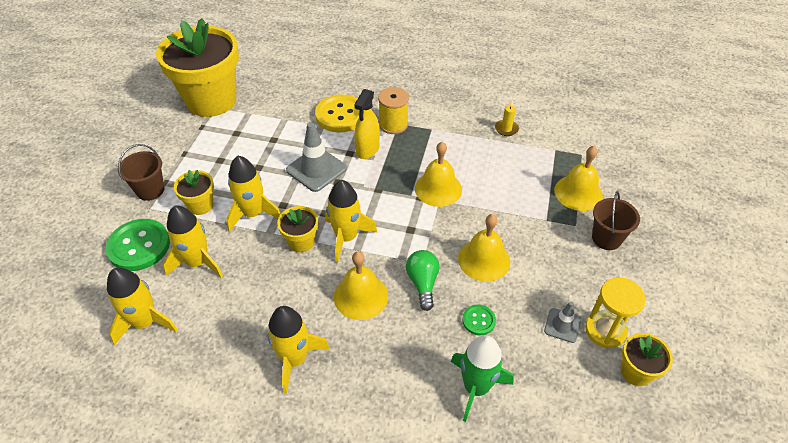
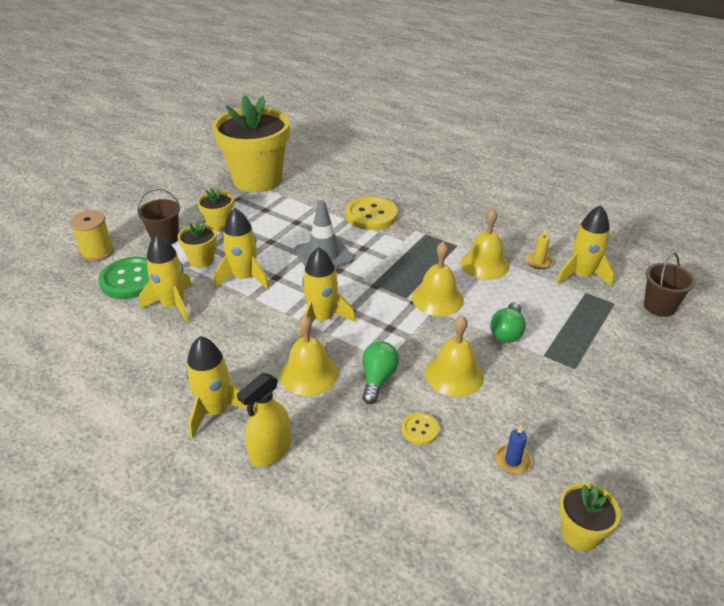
camera: 20 degrees right, 10 degrees down
(145, 322) = (101, 342): yellow rocket -> yellow rocket (582, 275)
(301, 242) = (276, 312): yellow flower pot -> yellow flower pot (219, 225)
(367, 149) = (383, 249): yellow spray bottle -> yellow spray bottle (270, 451)
(393, 124) = (420, 233): yellow spool -> yellow spool (97, 252)
(476, 388) = (385, 492): green rocket -> none
(478, 320) = (420, 429): green button -> yellow button
(509, 206) = (507, 332): none -> green light bulb
(562, 325) = (512, 461): grey traffic cone -> blue candle
(578, 193) = (593, 338): yellow bell -> yellow bell (484, 264)
(605, 330) = (561, 480): yellow hourglass -> none
(606, 238) = (606, 390): brown bucket -> brown bucket (659, 306)

